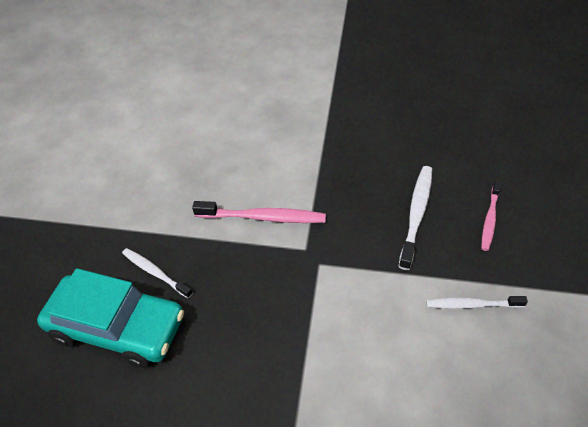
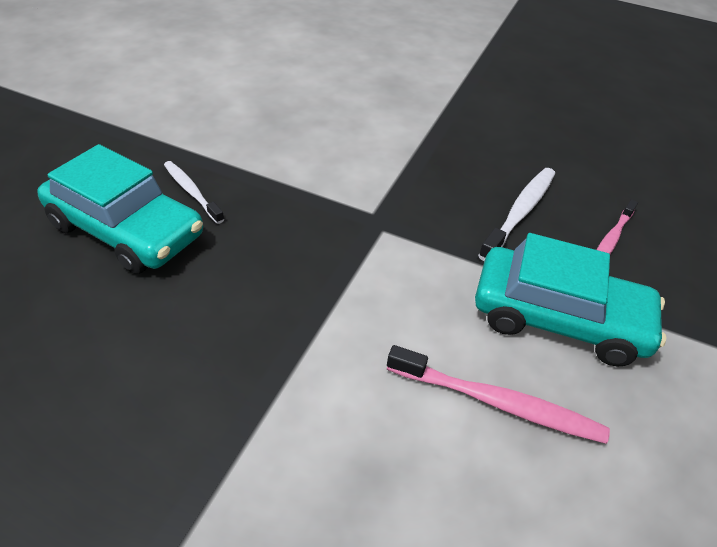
camera: 10 degrees right, 5 degrees down
(262, 217) = (335, 172): pink toothbrush -> pink toothbrush (497, 402)
(472, 304) = (558, 318): white toothbrush -> turquoise car

